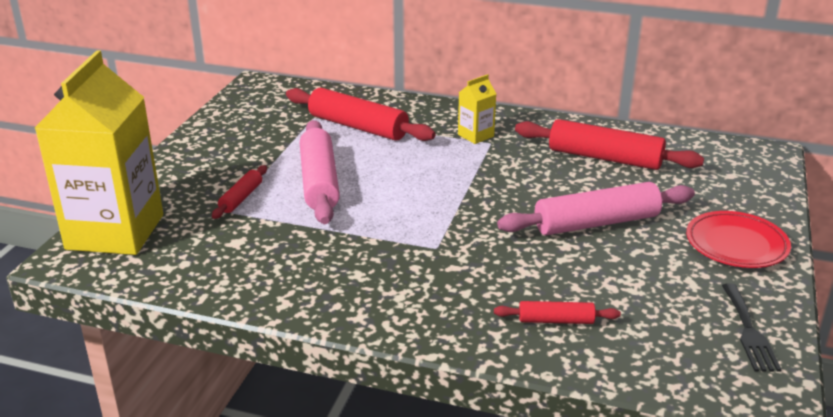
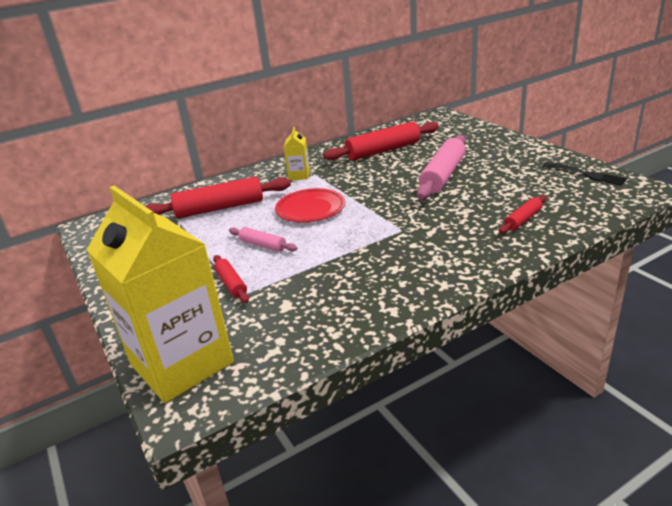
camera: 45 degrees left, 0 degrees up
(319, 182) = (263, 245): pink rolling pin -> pink rolling pin, size x0.51
(736, 244) = (509, 150): red plate -> red plate (310, 209)

